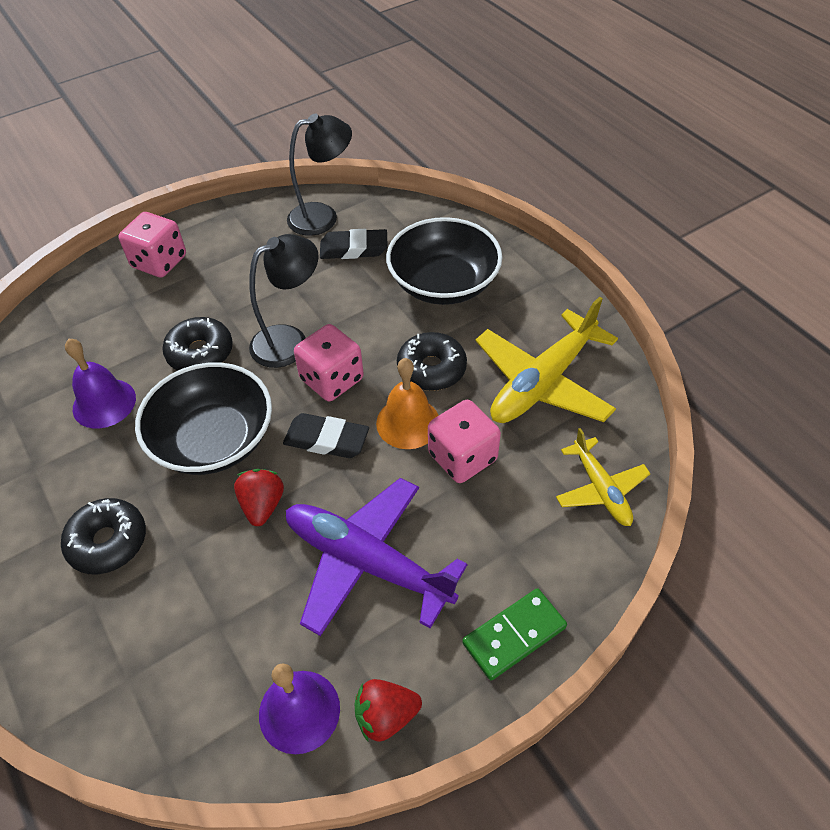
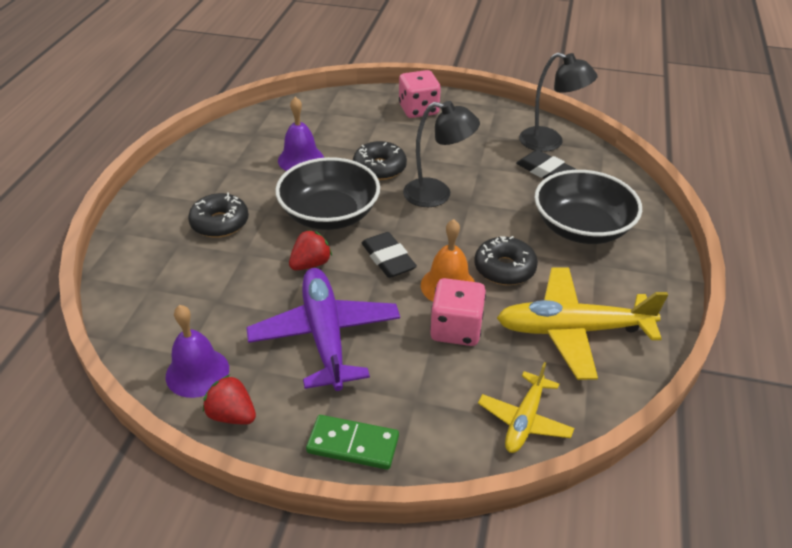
camera: 45 degrees right, 10 degrees down
(332, 379) = (434, 231): pink dice -> none

